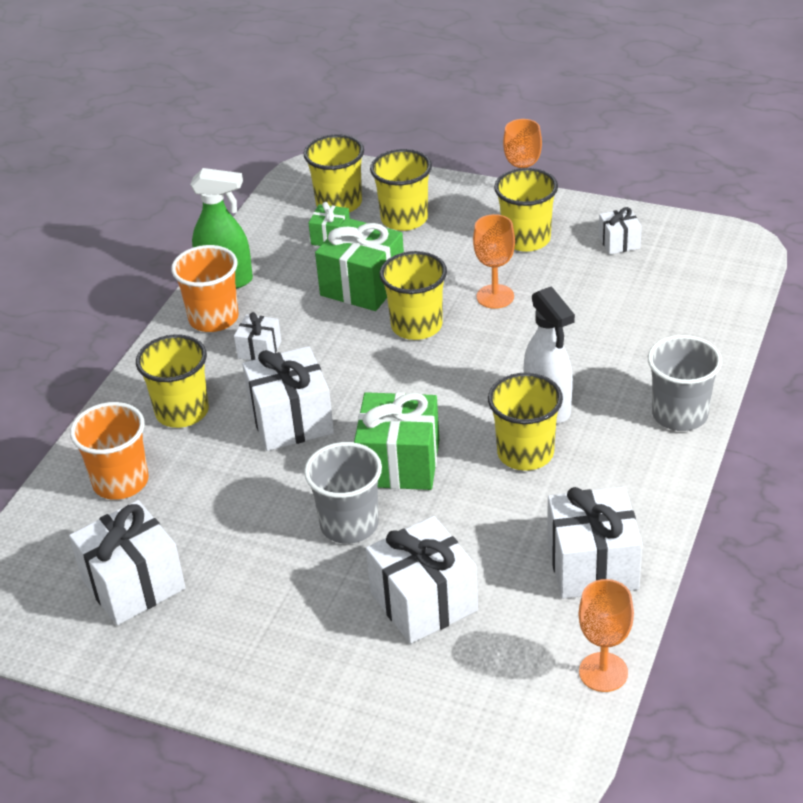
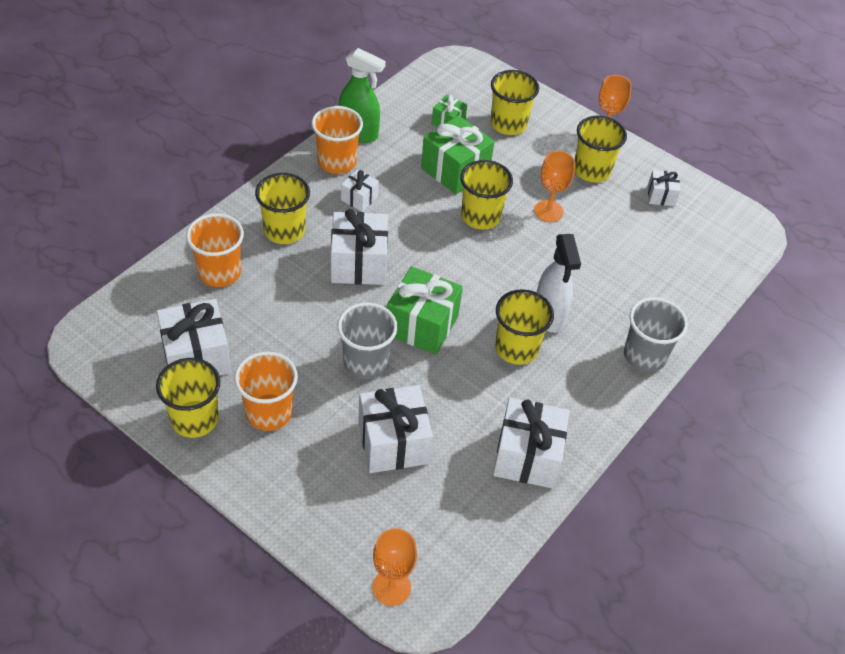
camera: 10 degrees right, 10 degrees up
(253, 617) = (269, 412): none -> orange cup
(339, 203) = (465, 96): yellow cup -> yellow cup (194, 419)
(603, 672) = (498, 545): orange goblet -> orange goblet (391, 587)

